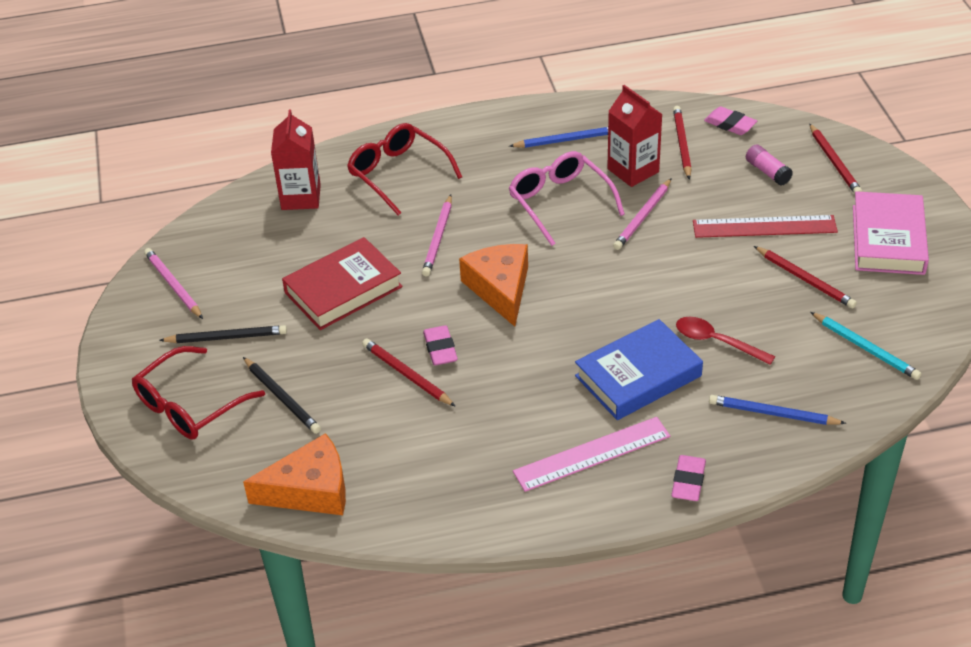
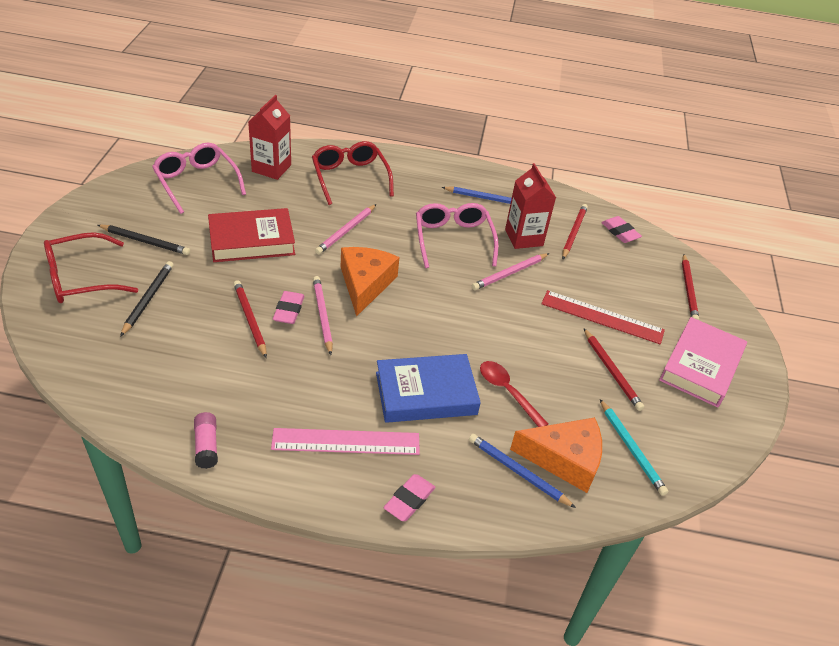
camera: 15 degrees right, 0 degrees up
(173, 285) = (139, 193): pink pencil -> pink pencil (322, 316)
(228, 247) = (196, 182): none -> pink glasses
(281, 397) = (148, 299): black pencil -> black pencil turned 150 degrees counterclockwise
(310, 490) = (112, 377): orange cheese -> orange cheese (564, 459)
(767, 172) = (629, 277): pink glue stick -> pink glue stick (206, 446)

